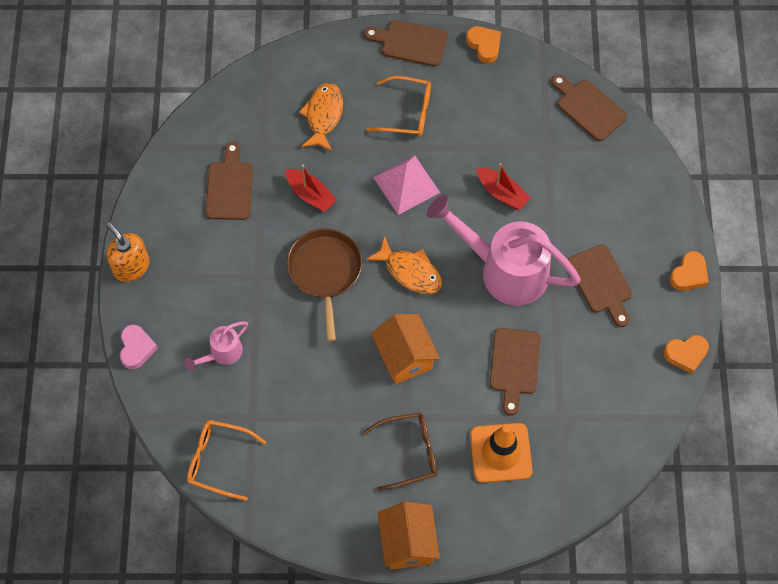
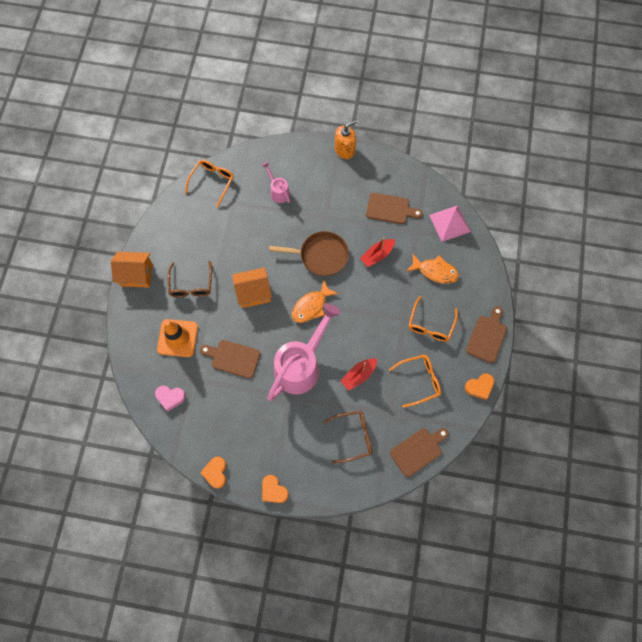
camera: 100 degrees right, 5 degrees up
(136, 348) = (291, 147): pink heart -> pink heart (170, 397)
(406, 184) = (375, 315): pink pyramid -> pink pyramid (450, 223)
(492, 117) = (419, 380): none -> orange glasses
(590, 188) = (353, 436): none -> brown glasses
(601, 282) = (279, 427): brown cutting board -> none

